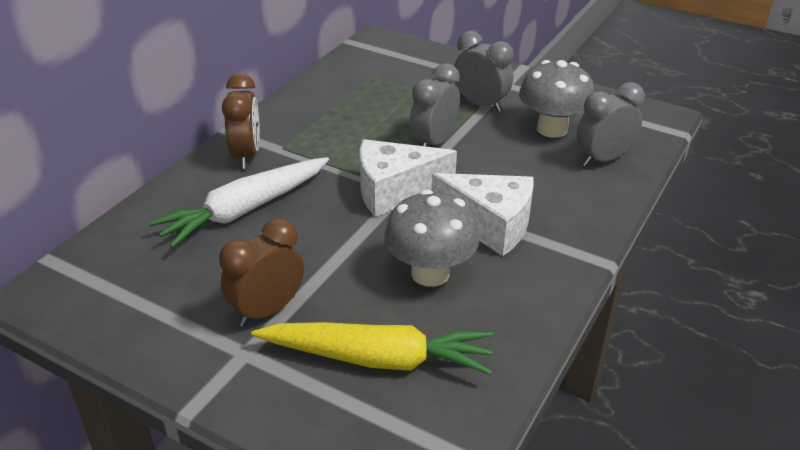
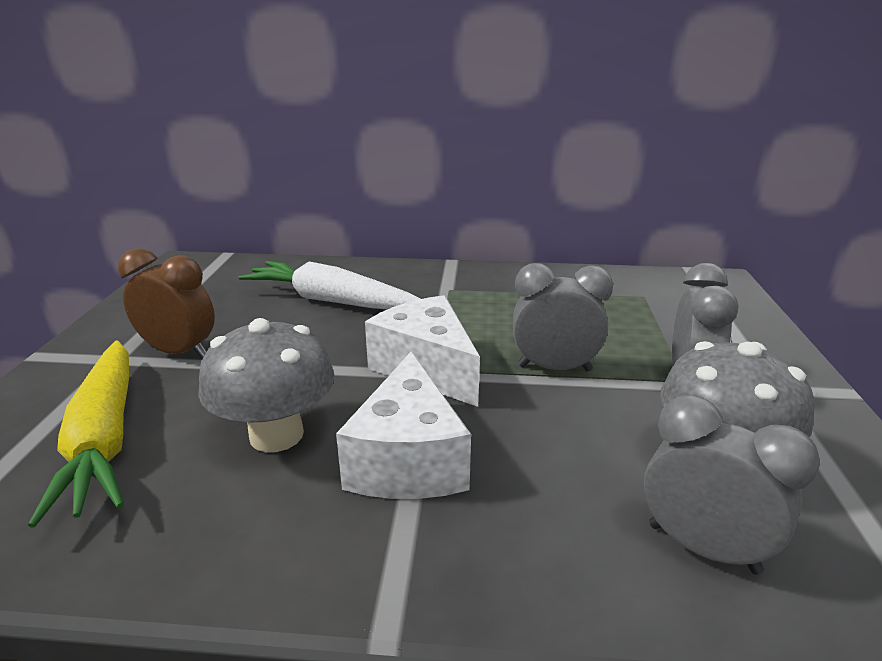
camera: 65 degrees right, 10 degrees down
(246, 155) = (419, 279): brown clock -> none

